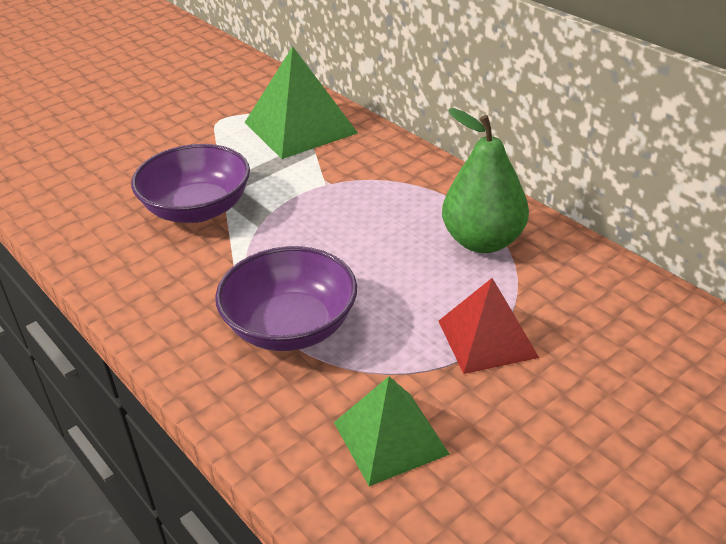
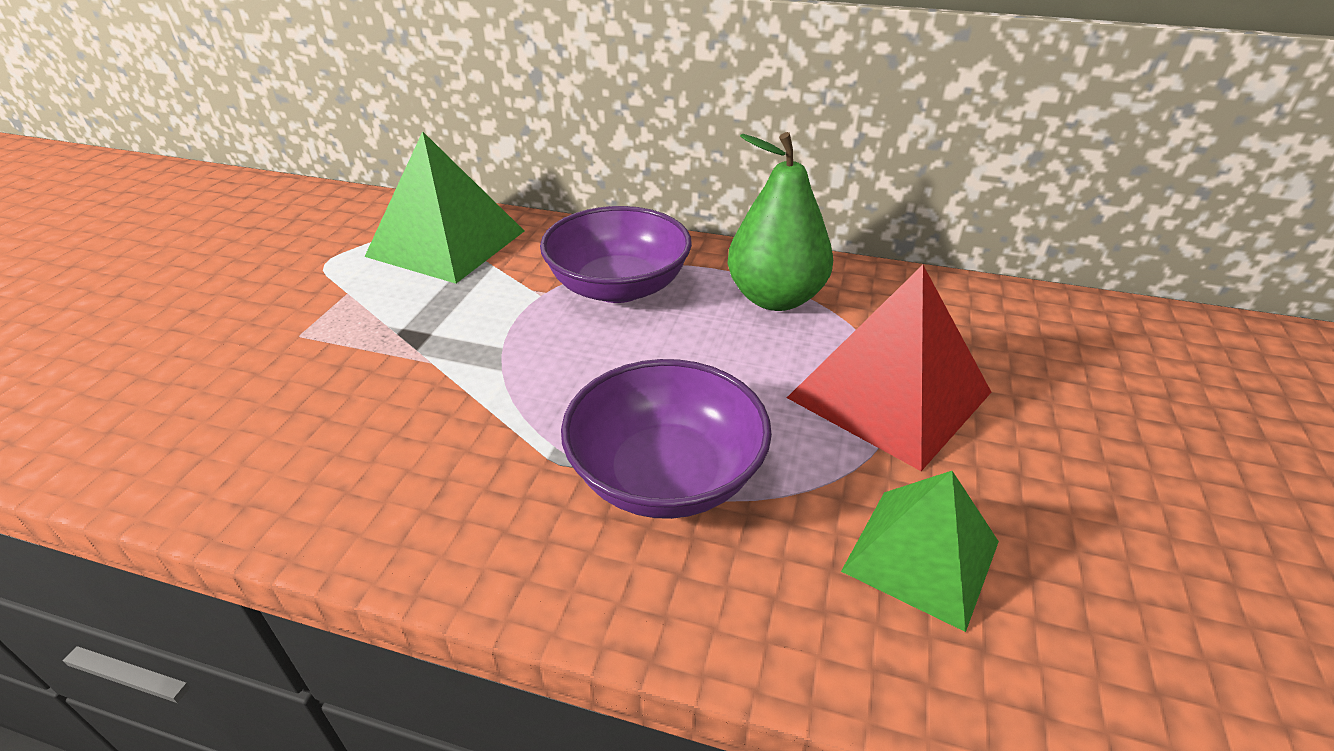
camera: 35 degrees left, 0 degrees up
(197, 209) = (393, 377): purple bowl -> purple bowl (618, 287)
(487, 338) = (889, 394): red pyramid -> red pyramid, size x1.52

